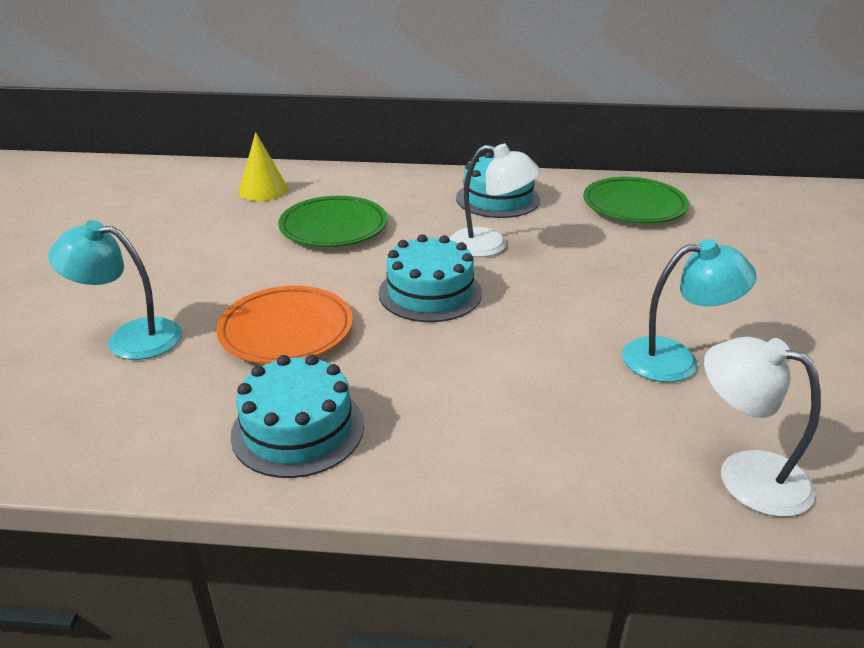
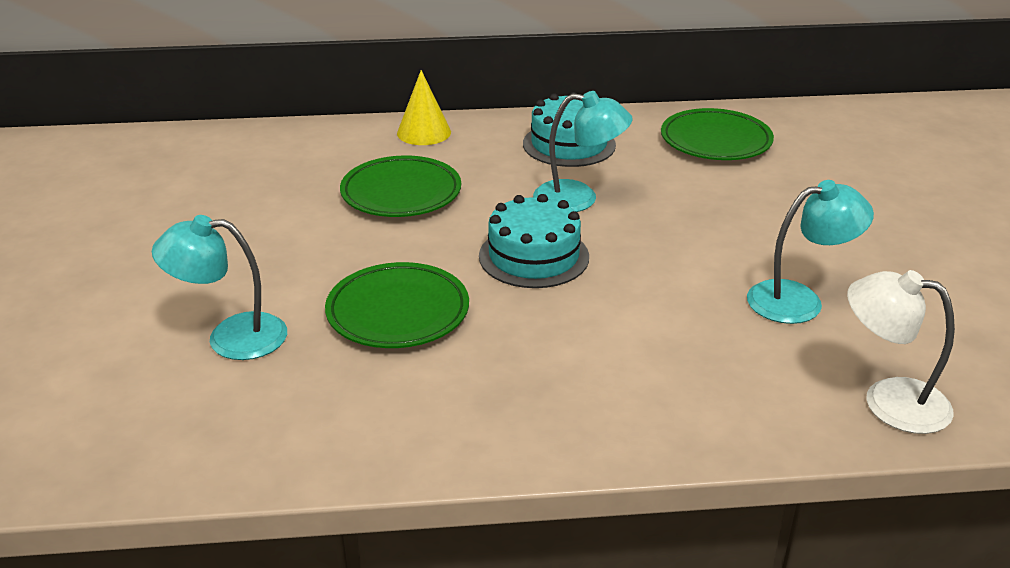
camera: 10 degrees left, 0 degrees up
(263, 190) = (302, 156): yellow cone -> yellow cone (424, 132)
(286, 331) = (398, 312): orange plate -> green plate
(298, 429) = (453, 410): turquoise cake -> none
(490, 245) = (579, 198): white lamp -> turquoise lamp

